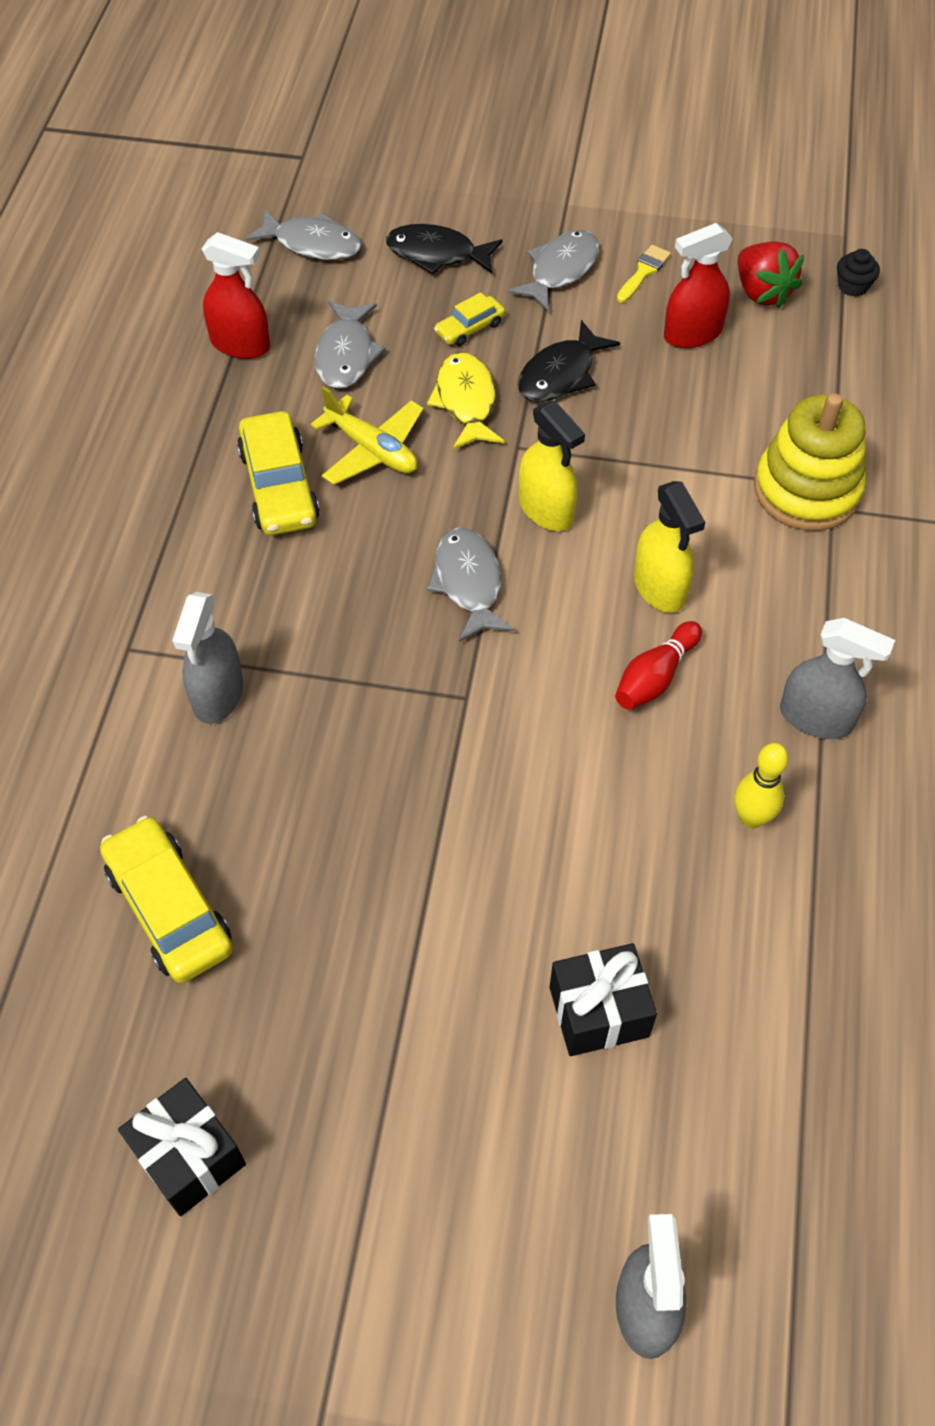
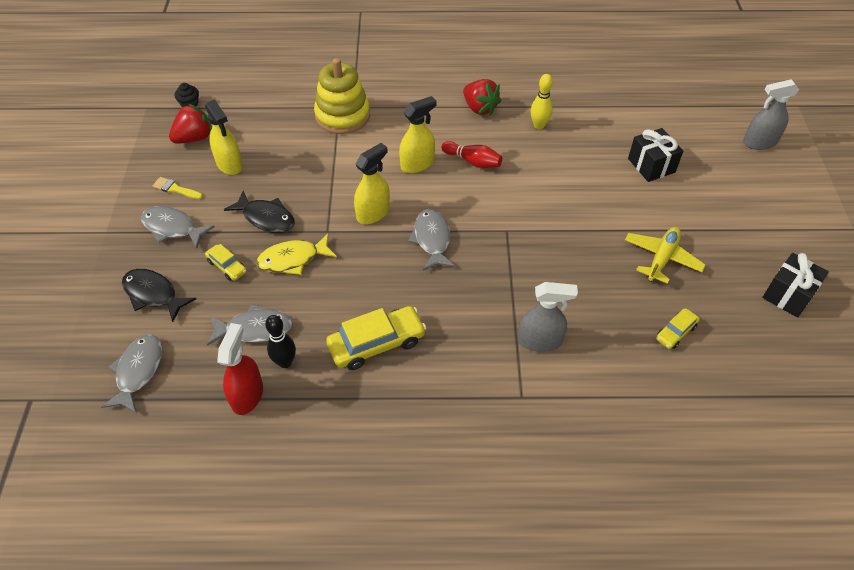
camera: 100 degrees left, 5 degrees down
(169, 908) = (675, 332): yellow car -> yellow car, size x0.54
(280, 384) = (285, 362): none -> black bowling pin
(372, 450) = (339, 300): yellow plane -> yellow plane (661, 258)
(437, 254) = (153, 294): black fish -> black fish turned 120 degrees clockwise
(468, 583) = (432, 239): grey fish -> grey fish turned 105 degrees clockwise
(692, 334) = (229, 164): red spray bottle -> yellow spray bottle
(816, 718) = (479, 108): grey spray bottle -> red strawberry

